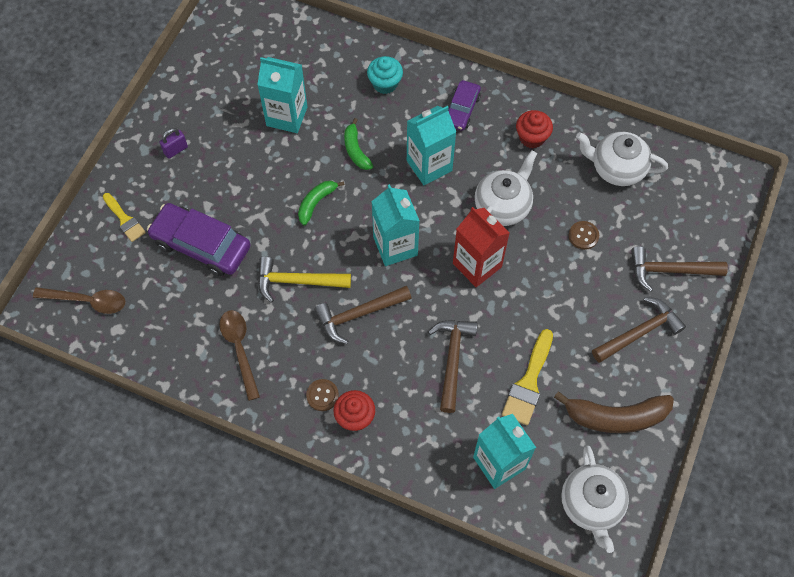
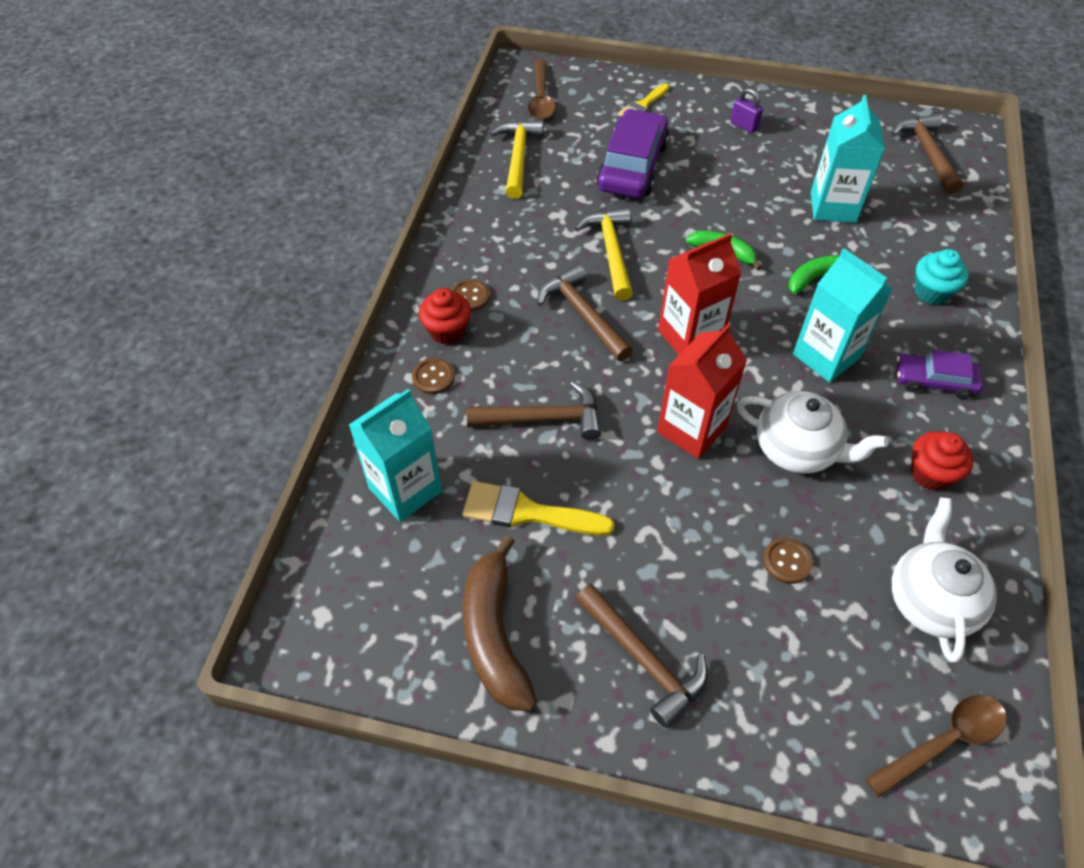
camera: 80 degrees right, 10 degrees down
(164, 333) = (518, 157): none -> yellow hammer
(240, 349) = (512, 218): brown spoon -> brown spoon (943, 742)
(395, 246) = (690, 337): turquoise carton -> red carton
(400, 432) = (433, 377): none -> brown button
(591, 504) = (355, 612): white teapot -> none
(670, 270) = (769, 701): brown hammer -> brown hammer (927, 153)

